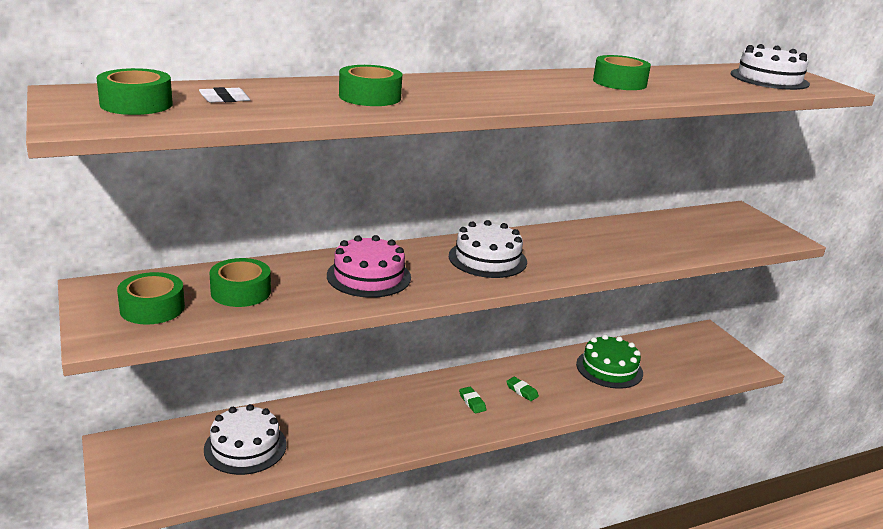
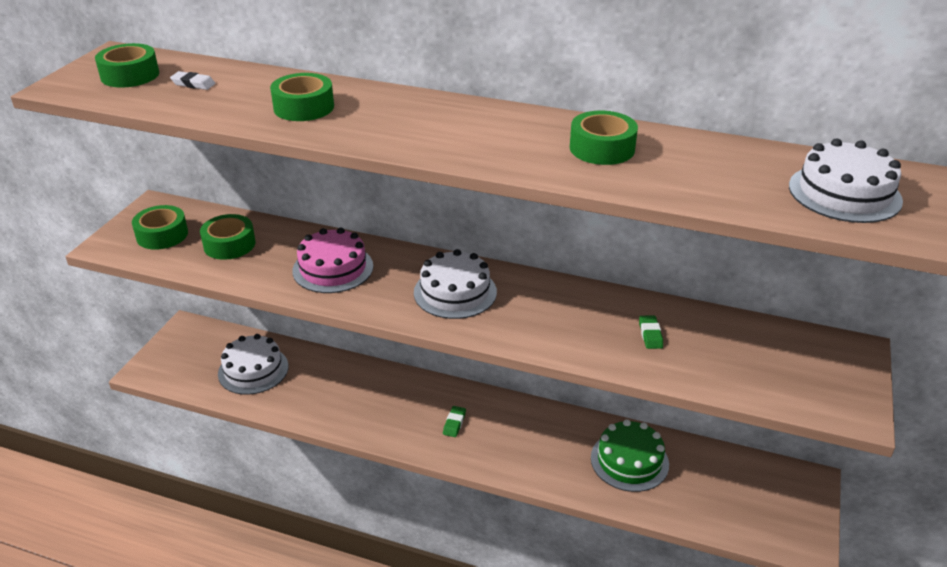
camera: 45 degrees right, 10 degrees up
(522, 391) = (511, 437): green eraser -> green eraser (650, 335)

